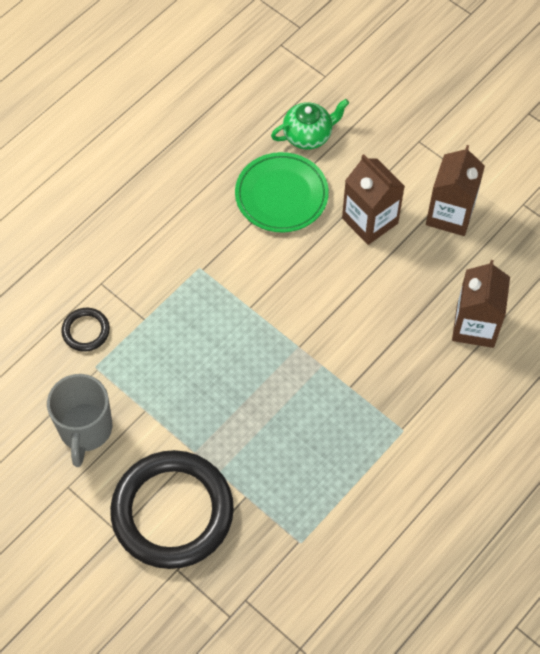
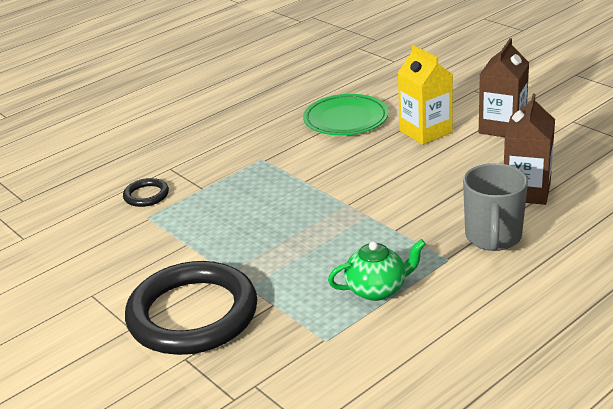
camera: 10 degrees right, 30 degrees down
(85, 430) = (123, 256): grey mug -> grey mug (493, 238)
(308, 135) = (375, 89): green teapot -> green teapot (377, 289)
(370, 221) = (425, 132): brown carton -> yellow carton

